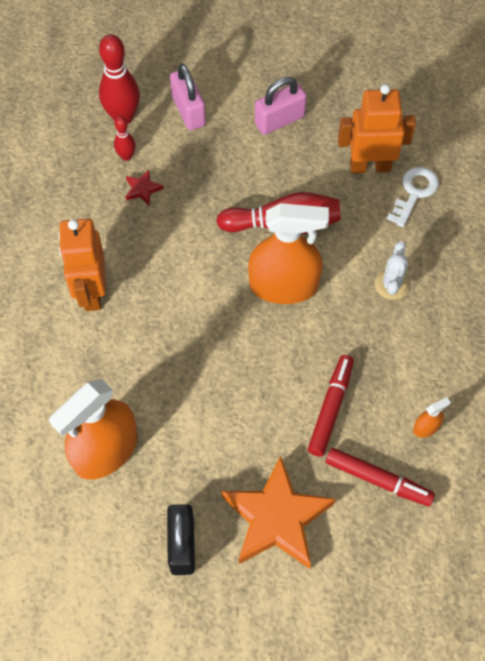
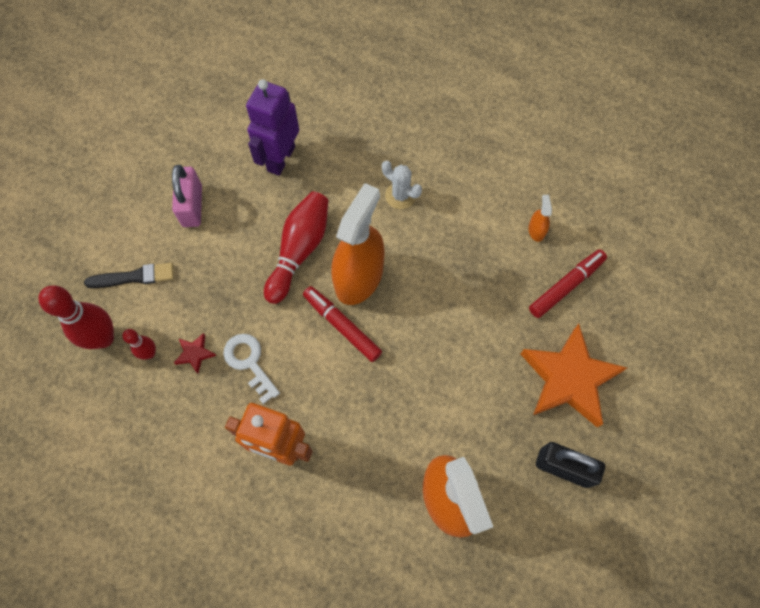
camera: 65 degrees left, 5 degrees up
(188, 111) = (134, 277): pink padlock -> black brush
(330, 408) = (489, 292): red marker -> red marker (342, 326)
(370, 166) = (281, 159): orange robot -> purple robot
(414, 193) = (325, 139): white key -> white key (249, 362)

